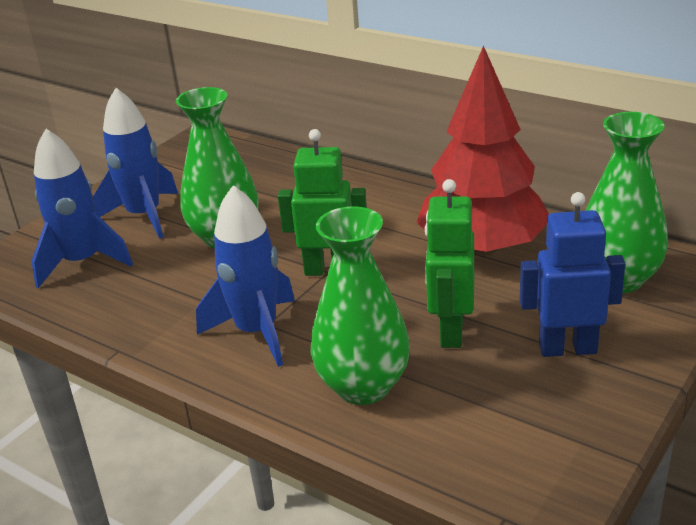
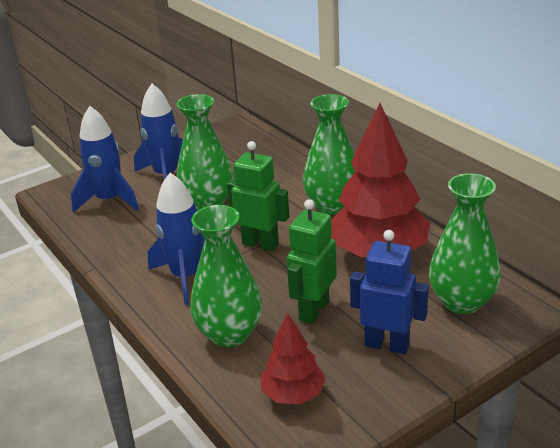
camera: 20 degrees right, 0 degrees up
(389, 207) = (332, 206): none -> green vase
(495, 437) = (293, 394): none -> red tree

